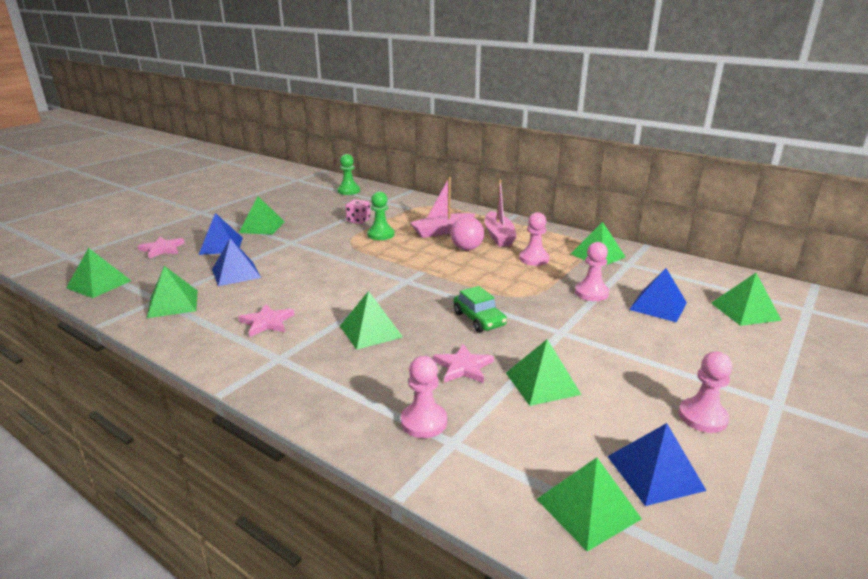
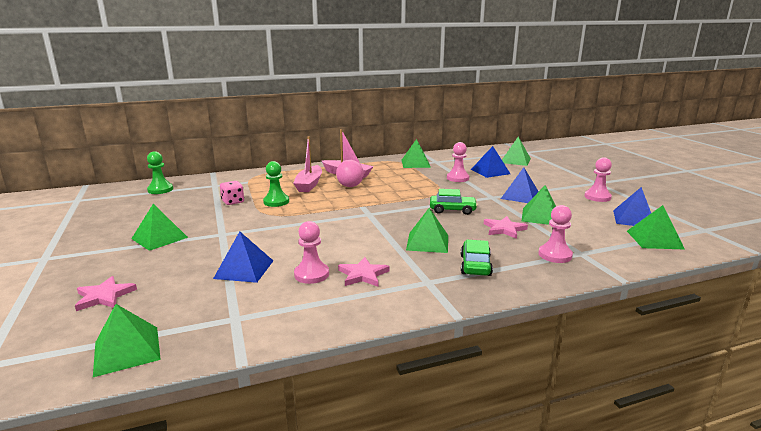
camera: 55 degrees left, 5 degrees down
(173, 303) = (258, 311): green pyramid -> none
(221, 245) = (164, 264): blue pyramid -> blue pyramid (520, 196)
(340, 374) = (475, 265): none -> green car
(534, 259) = (395, 176): pink pawn -> pink pawn (311, 274)

